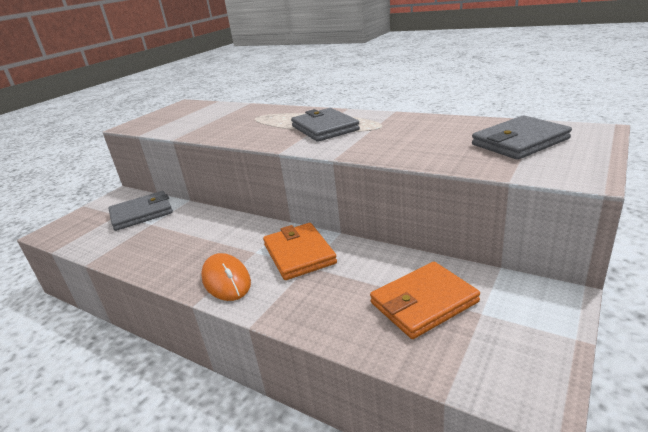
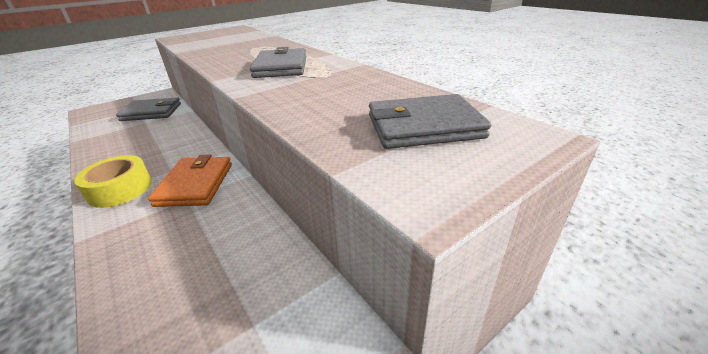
camera: 20 degrees right, 5 degrees up
(226, 280) = (120, 189): orange mouse -> yellow tape
(423, 302) = (219, 283): orange wallet -> none

